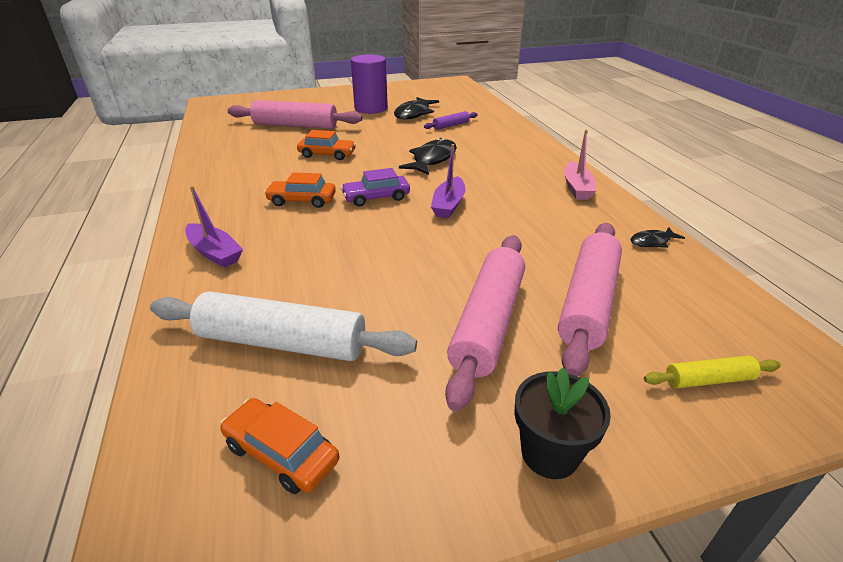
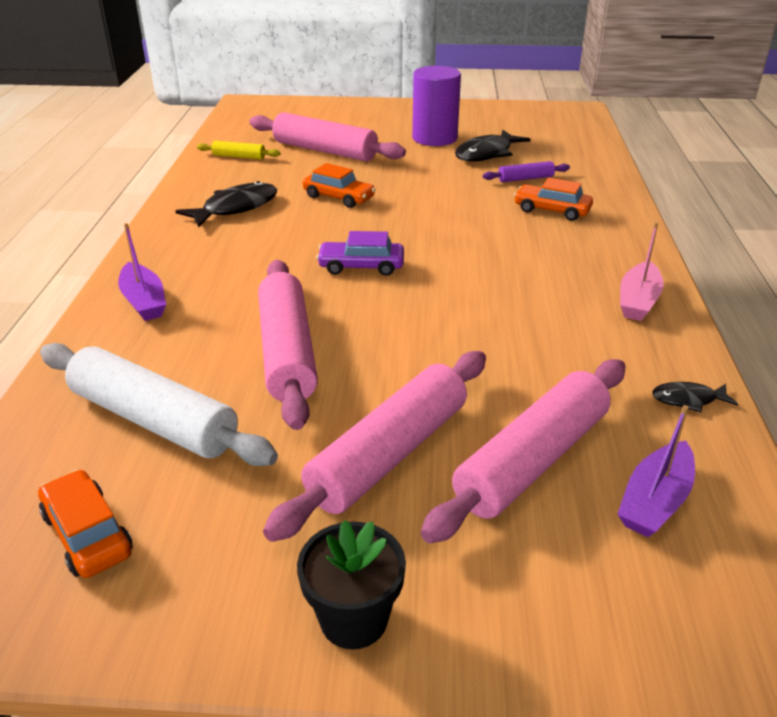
camera: 20 degrees right, 0 degrees up
(302, 200) = (272, 254): orange car -> orange car (551, 210)
(360, 267) = (287, 352): none -> pink rolling pin
(432, 159) = (466, 225): black fish -> black fish (235, 208)
(448, 205) = (444, 293): purple boat -> purple boat (654, 501)
(708, 380) = (615, 596): yellow rolling pin -> yellow rolling pin (239, 157)

